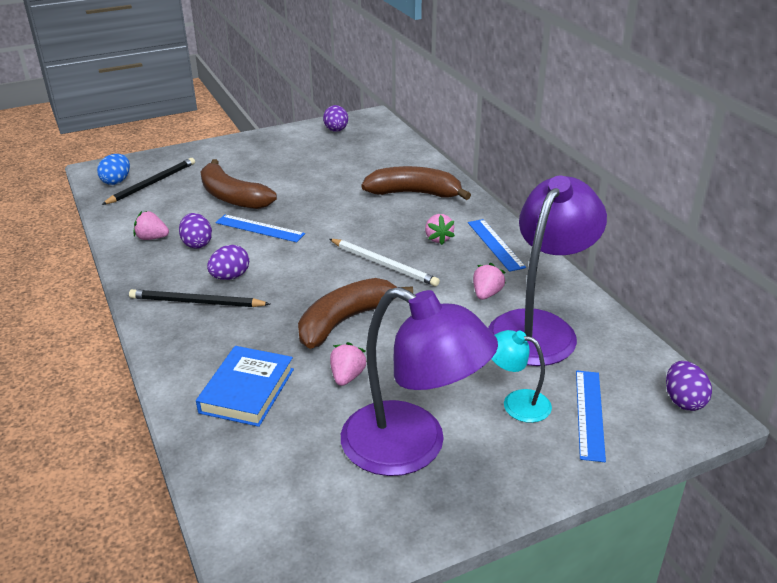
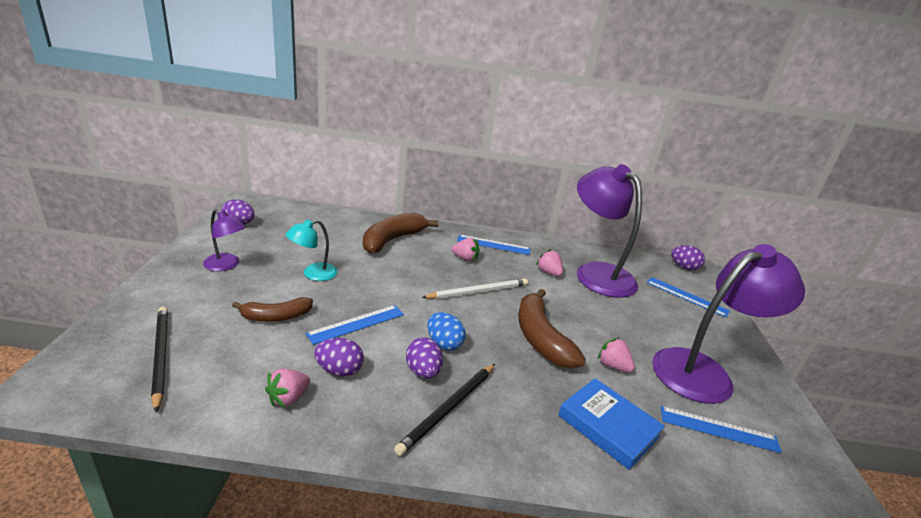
camera: 65 degrees left, 5 degrees down
(116, 181) = (106, 382): blue egg -> blue egg (444, 343)
(232, 197) = (276, 317): brown banana -> brown banana, size x0.62
(272, 154) = (226, 265): none -> purple lamp
(309, 470) = (718, 429): none -> blue ruler
(516, 403) = (669, 313): turquoise lamp -> turquoise lamp (313, 274)

